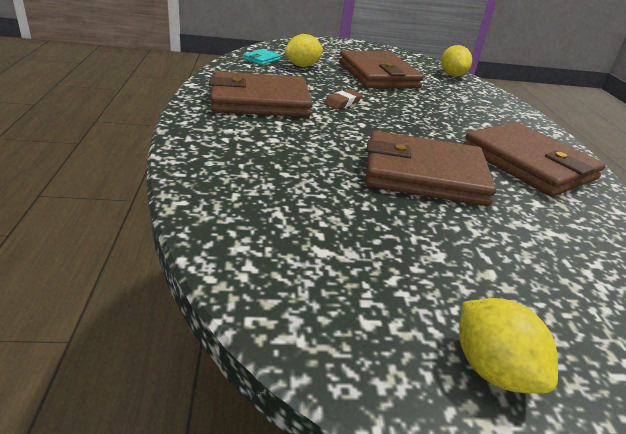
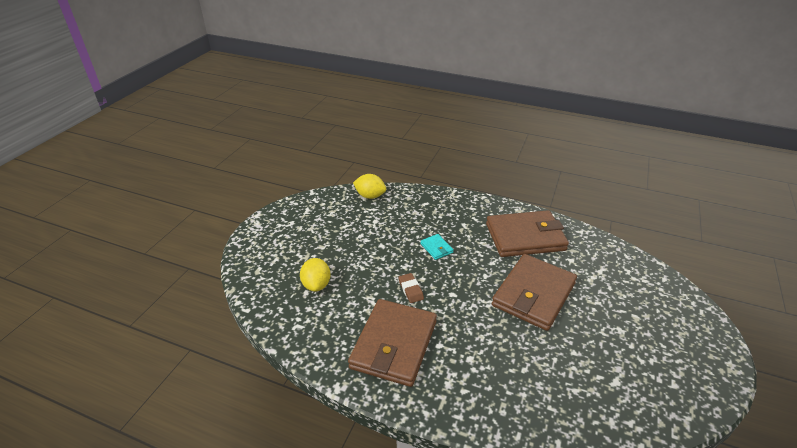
camera: 60 degrees left, 5 degrees up
(261, 59) = (287, 310): turquoise wallet -> turquoise wallet (436, 248)
(378, 75) = (356, 241): brown wallet -> none
(492, 369) = (701, 352): yellow lemon -> none

